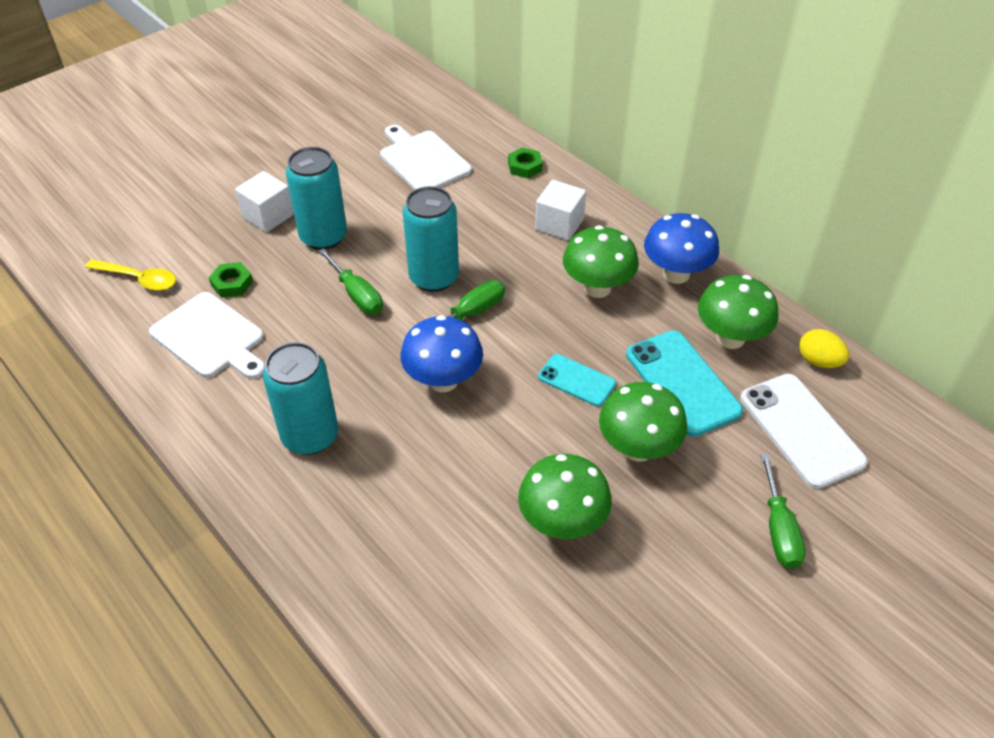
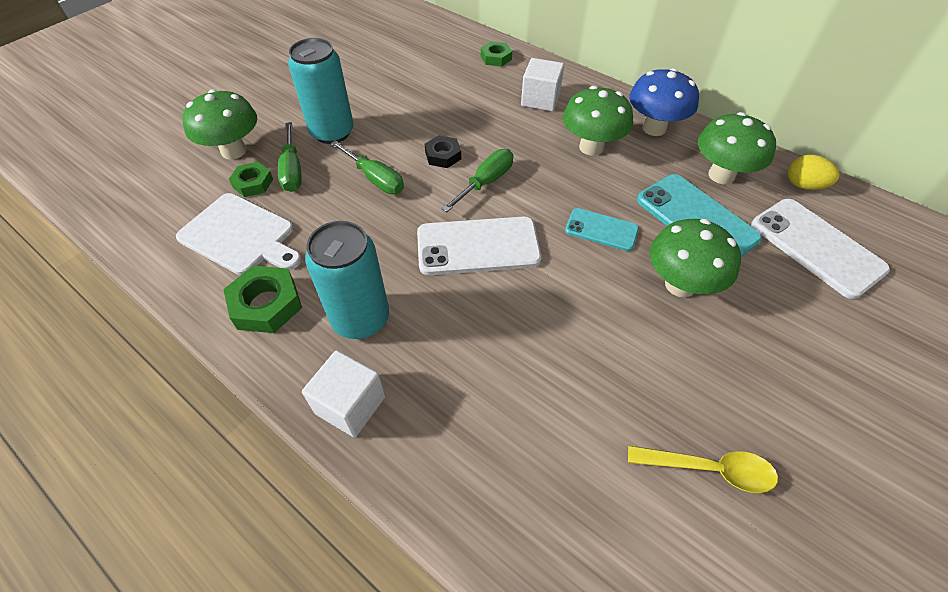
camera: 10 degrees left, 5 degrees up
(138, 279) = (158, 190): yellow spoon -> yellow spoon (708, 469)
(224, 409) = (266, 304): none -> green nut
(268, 216) = (276, 120): white cube -> white cube (350, 405)
(423, 160) = (406, 61): white cutting board -> none
(434, 277) = (443, 155): turquoise can -> black nut
(443, 380) = (478, 246): blue mushroom -> white phone
(562, 523) = (636, 369): green mushroom -> green mushroom (234, 151)
(778, 529) = (838, 343): green screwdriver -> green screwdriver (292, 170)

